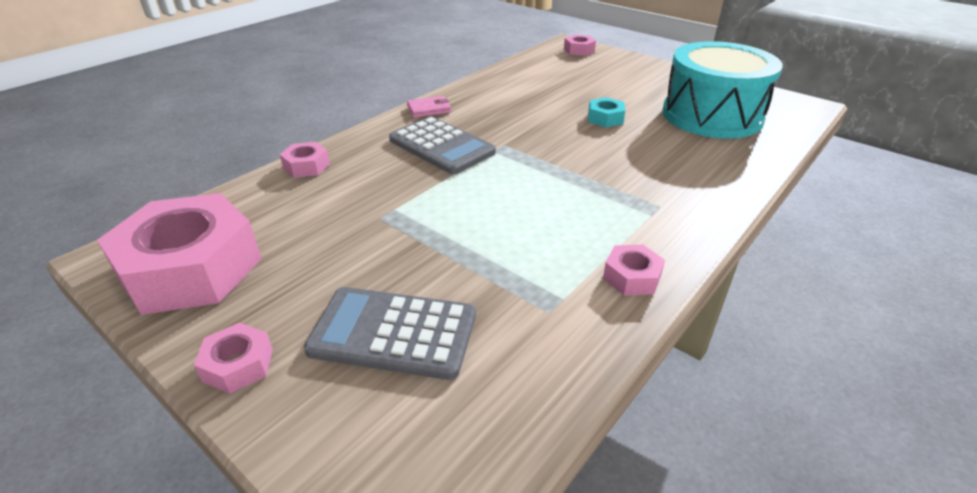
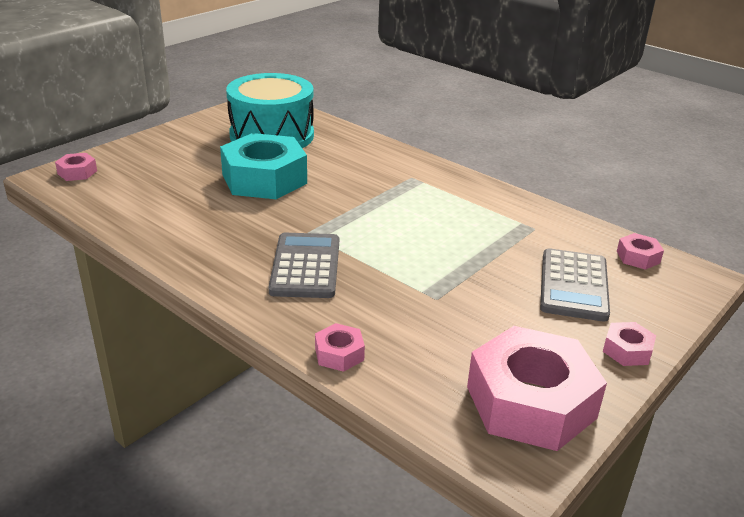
camera: 90 degrees left, 5 degrees down
(429, 109) = (211, 274): pink wallet -> none
(441, 146) = (305, 266): grey calculator -> grey calculator turned 45 degrees counterclockwise
(605, 118) = (264, 179): turquoise nut -> turquoise nut, size x2.32
(632, 277) = (495, 197): pink nut -> pink nut (638, 257)

